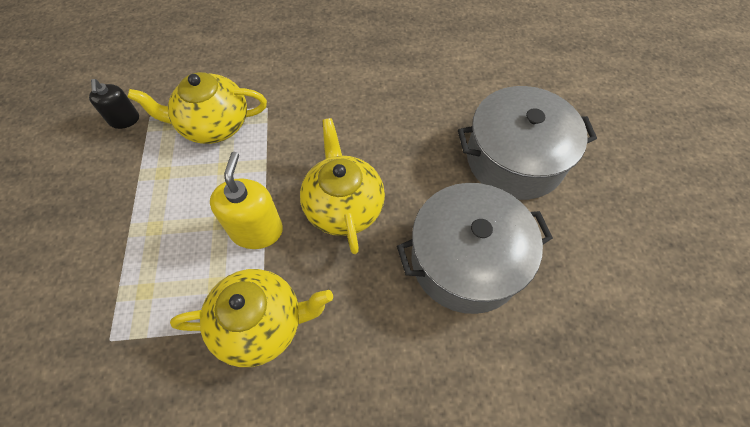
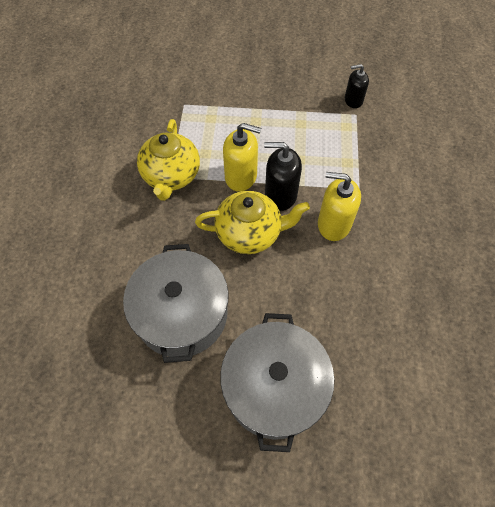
camera: 100 degrees right, 0 degrees up
(213, 125) = (342, 153): yellow teapot -> none
(283, 181) = (280, 195): none -> black soap dispenser
(318, 126) = (333, 224): none -> yellow soap dispenser

